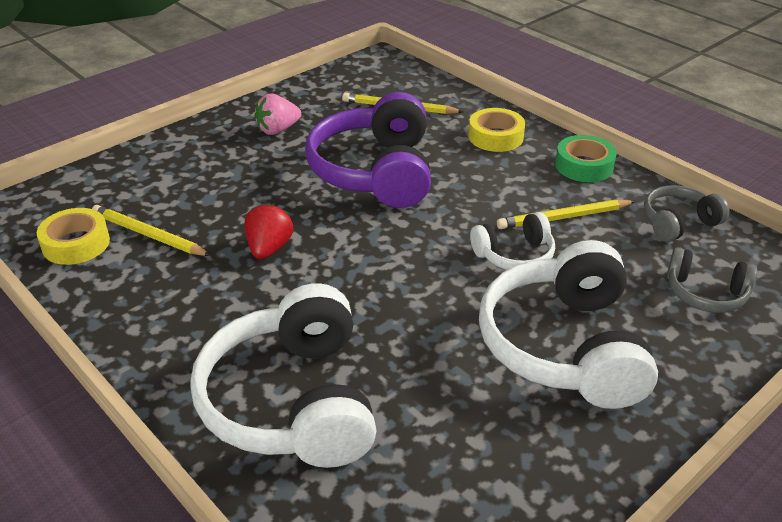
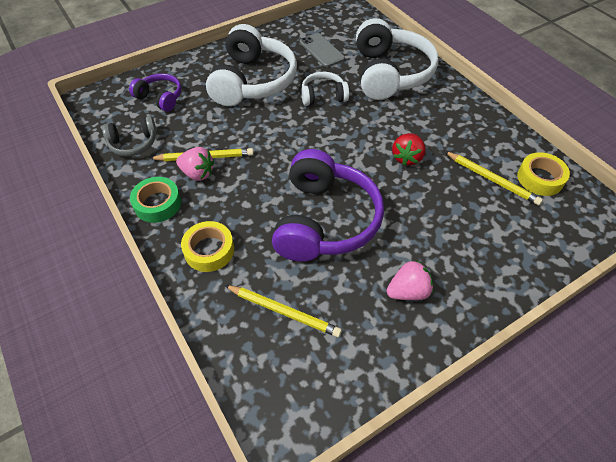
camera: 170 degrees left, 15 degrees up
(453, 447) = (321, 50): none -> grey phone
(514, 255) = (252, 134): white headphones -> white headphones (323, 96)
(559, 199) = (197, 173): none -> pink strawberry
(705, 293) = (160, 98): grey headphones -> purple headphones

